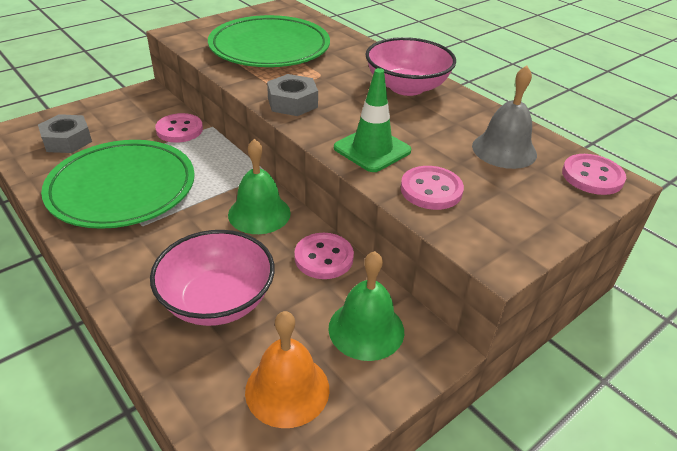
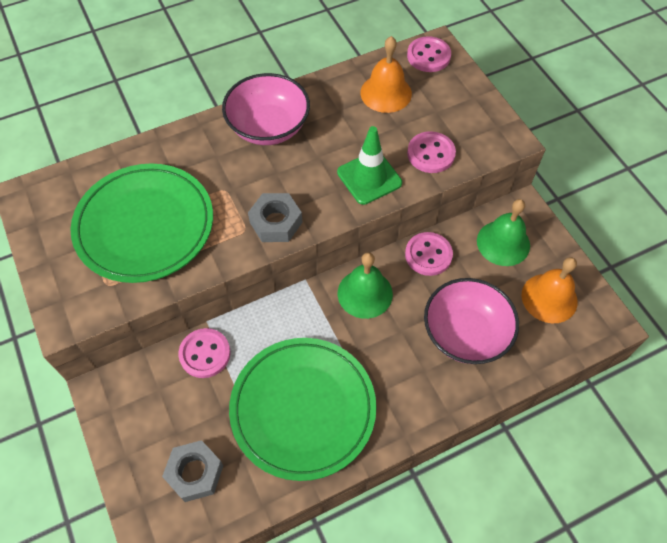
camera: 75 degrees left, 20 degrees up
(504, 150) = (386, 93): grey bell -> orange bell

